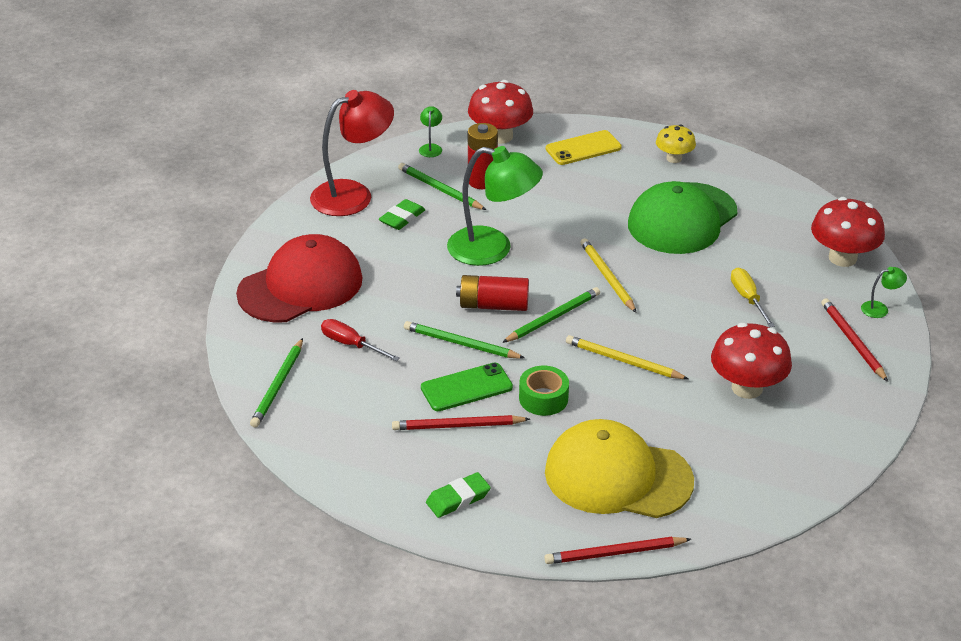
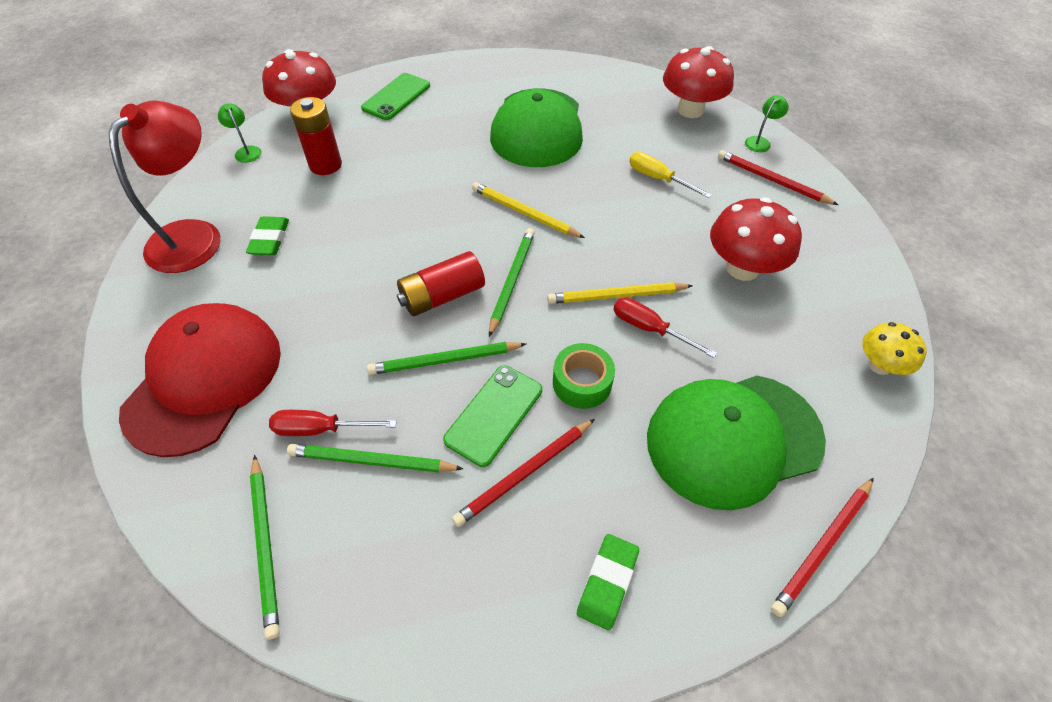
camera: 35 degrees left, 15 degrees up
(440, 189) = (288, 191): green pencil -> green pencil (371, 461)
(492, 249) = (392, 233): green lamp -> none
(583, 148) = (396, 97): yellow phone -> green phone
(617, 476) = (733, 439): yellow cap -> green cap
(626, 391) = (649, 329): none -> red screwdriver
(674, 158) = (482, 77): yellow mushroom -> yellow mushroom (879, 365)

